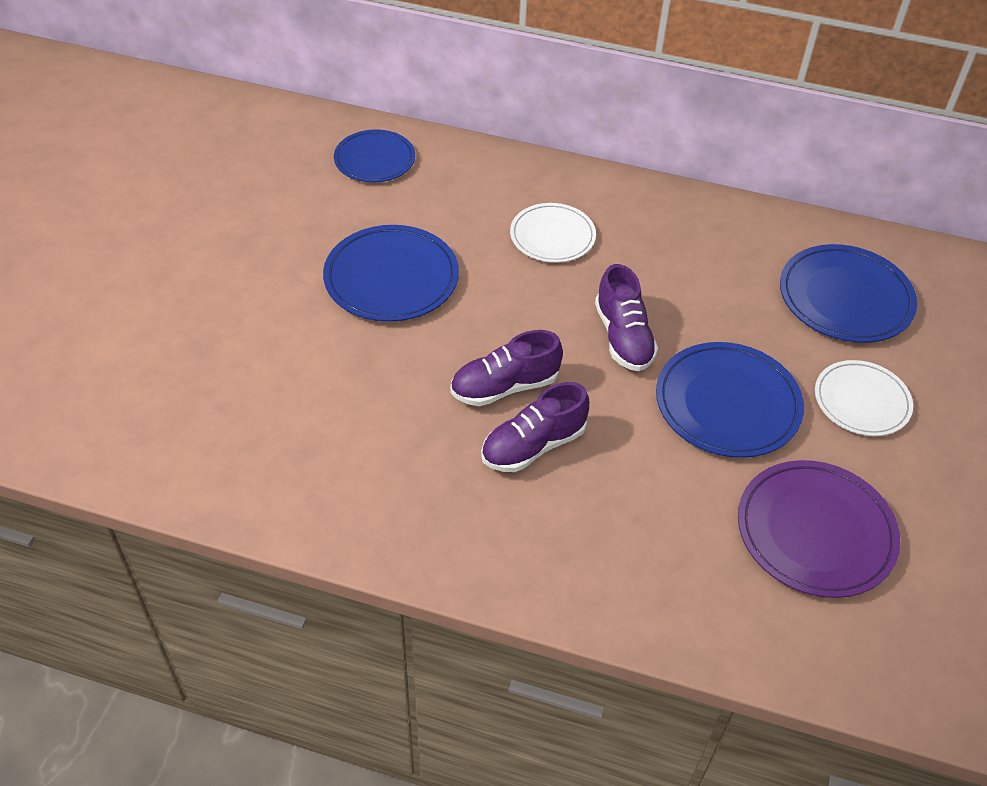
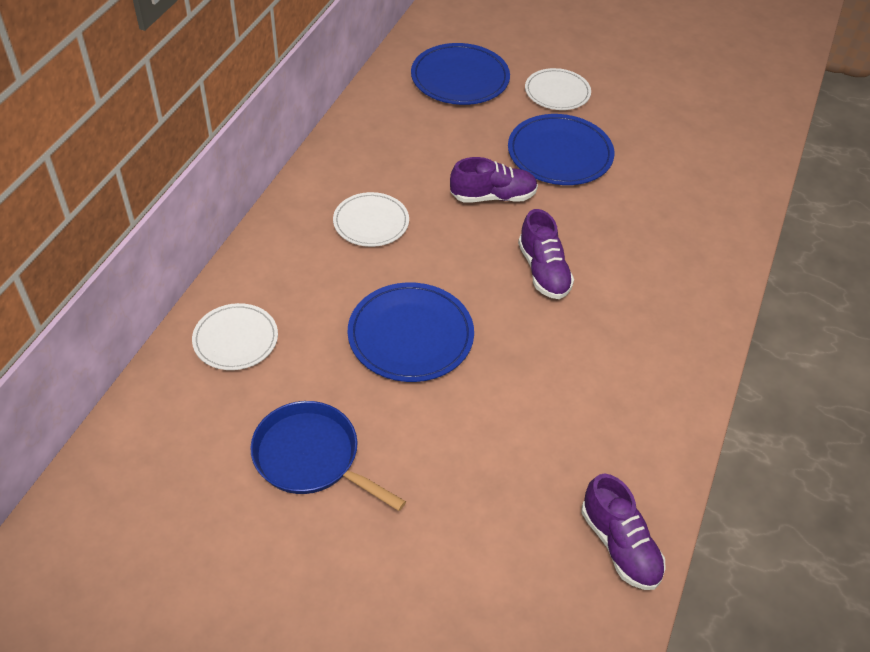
camera: 85 degrees left, 0 degrees up
(239, 221) = (311, 457): none -> blue pan
(374, 159) = (235, 339): blue plate -> white plate
(533, 445) = (602, 261): purple shoe -> purple shoe (619, 545)
(815, 532) = (666, 135): purple plate -> none

